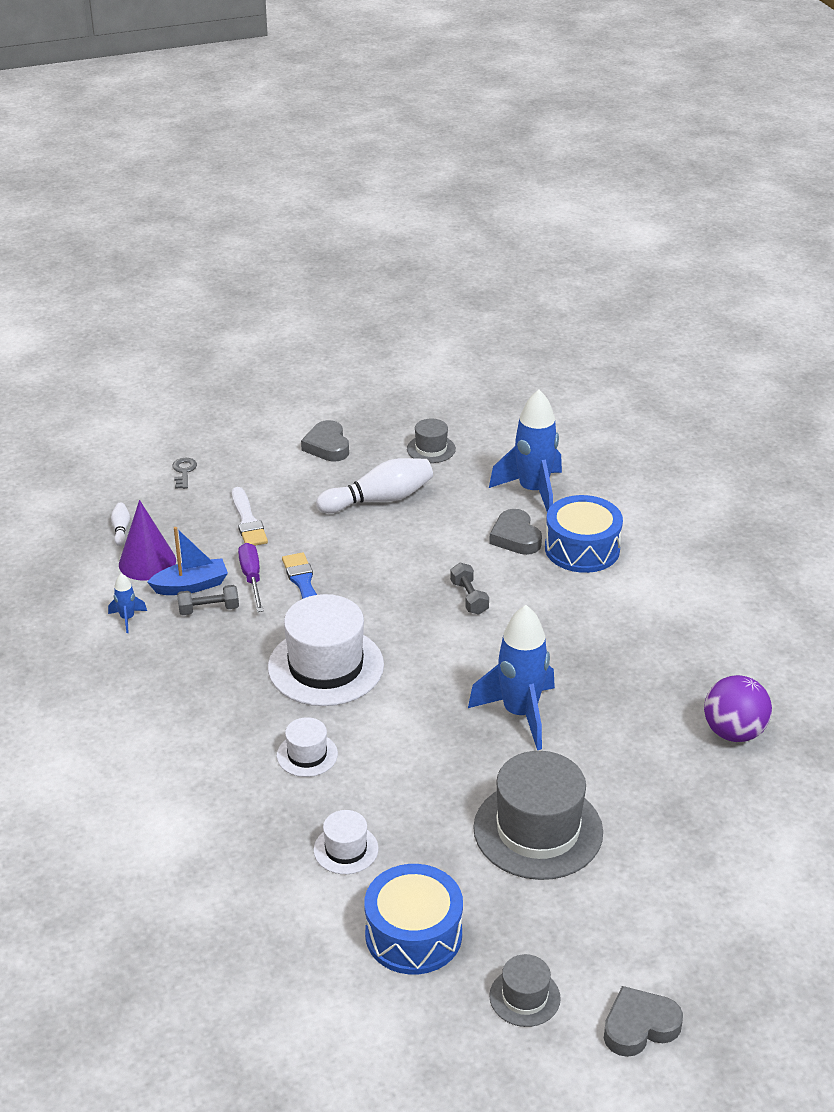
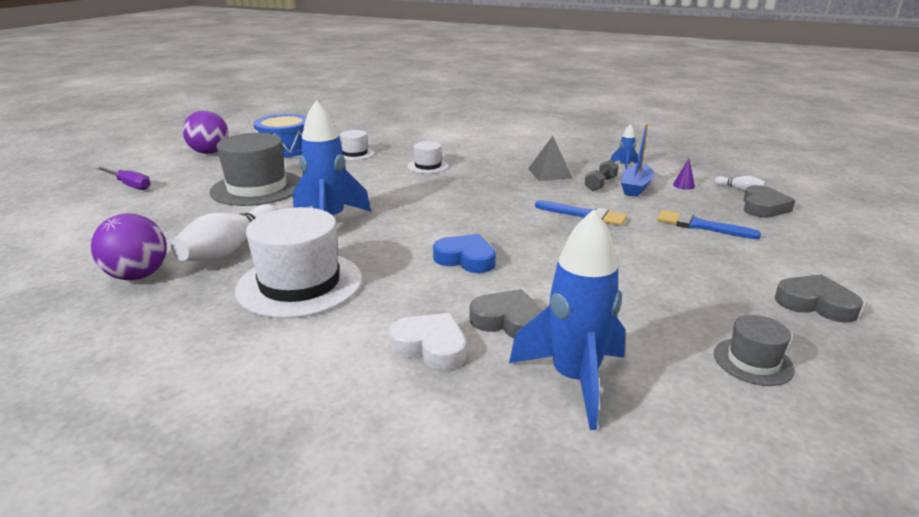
camera: 135 degrees right, 10 degrees down
(147, 562) = (683, 185): purple cone -> purple cone, size x0.45
(184, 471) = (816, 229): grey key -> none
(216, 656) = (549, 173): none -> grey pyramid
(248, 521) = (701, 226): white brush -> blue brush
(252, 578) = (617, 204): purple screwdriver -> purple screwdriver (129, 185)
(325, 666) = (486, 192): white hat -> white hat (300, 284)
(379, 499) = (670, 286): white bowling pin -> white bowling pin (230, 249)
(469, 598) = (466, 259): grey dumbbell -> blue heart
(524, 997) = (210, 152): grey hat -> purple ball
(582, 549) = (430, 346): blue drum -> white heart
(639, 1026) = (140, 162): grey heart -> grey heart (763, 207)

